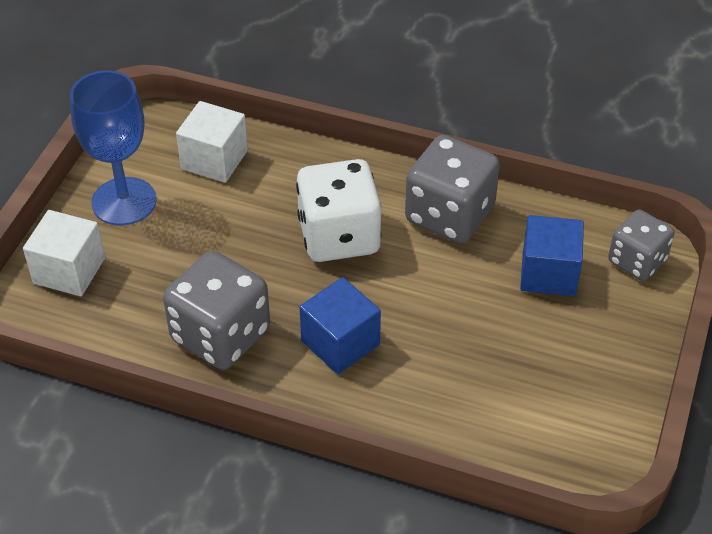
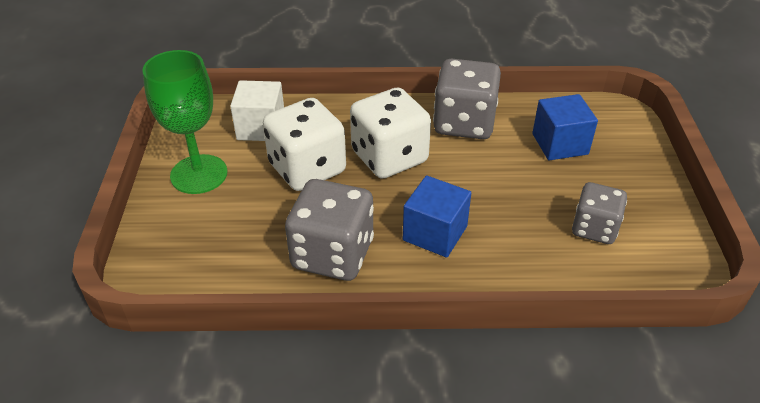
camera: 20 degrees left, 5 degrees down
(69, 271) = (173, 238): white cube -> none
(124, 201) = (199, 174): blue goblet -> green goblet
(241, 226) = (307, 168): none -> white dice
(637, 261) = (614, 121): grey dice -> grey dice (594, 228)

